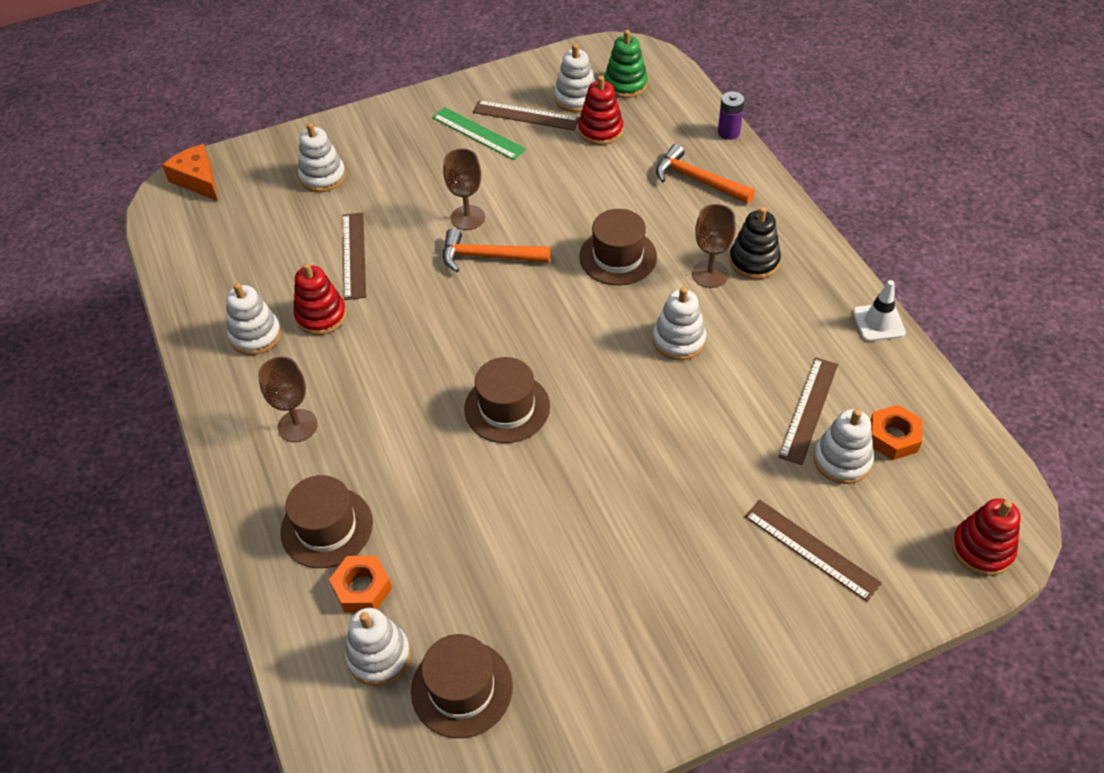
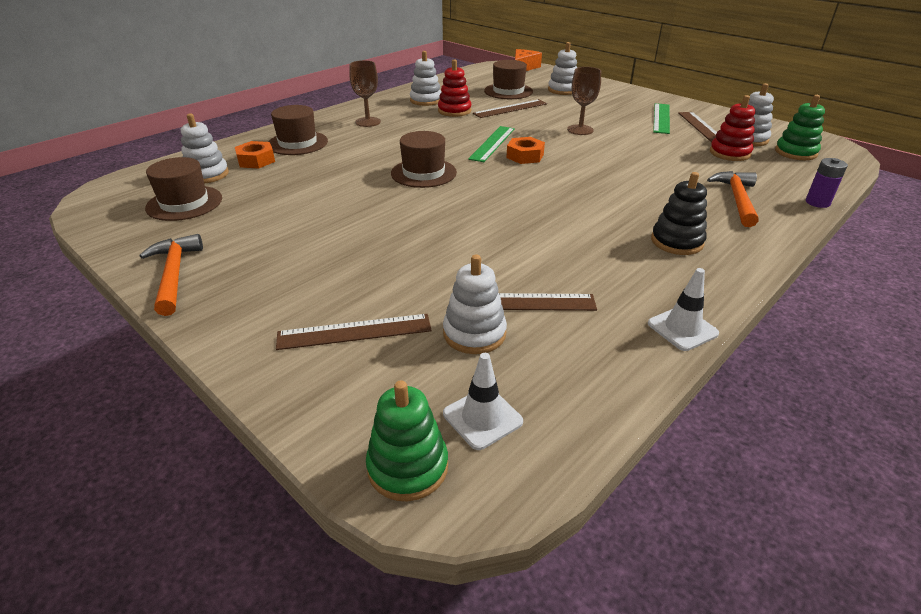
camera: 65 degrees right, 15 degrees down
(458, 314) = (492, 143): none -> green ruler
(488, 257) = (552, 142): orange hammer -> orange hammer (174, 274)
(618, 257) = (606, 183): brown hat -> brown hat (508, 91)
(679, 340) = (546, 223): white stacking toy -> none
(710, 274) = (635, 223): brown goblet -> none
(811, 549) = (354, 332): brown ruler -> brown ruler turned 60 degrees clockwise
(893, 437) = (529, 365): orange nut -> orange nut (525, 156)
(944, 488) = (482, 418): none -> white traffic cone
(982, 549) = (408, 467): red stacking toy -> green stacking toy

